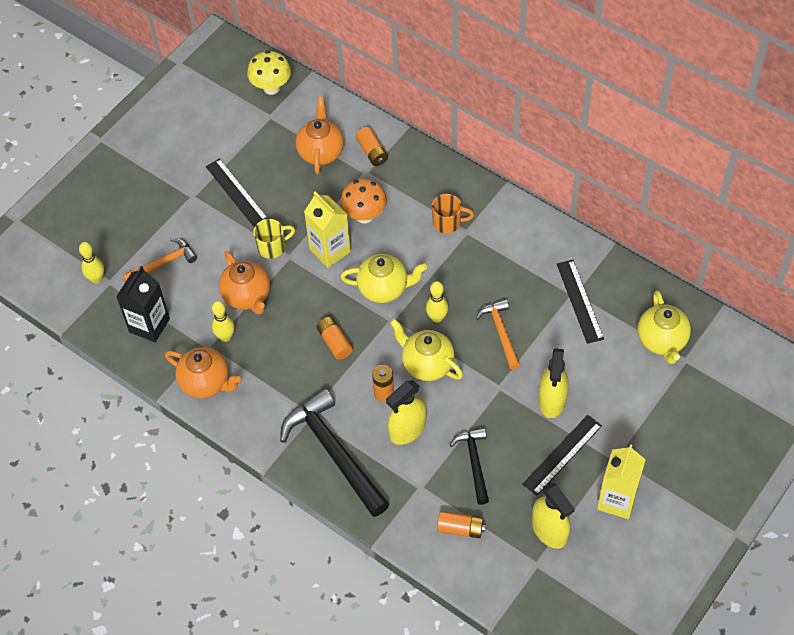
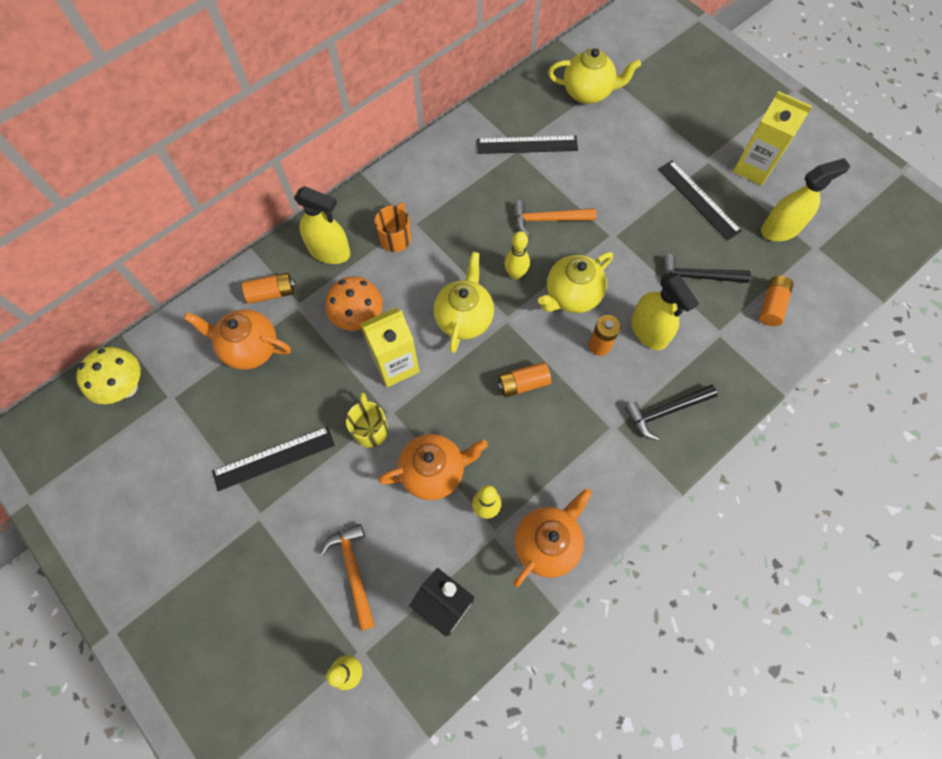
camera: 80 degrees left, 10 degrees up
(334, 452) = (665, 411): black hammer -> black hammer, size x0.55
(552, 400) = (636, 194): yellow spray bottle -> yellow spray bottle (329, 251)

